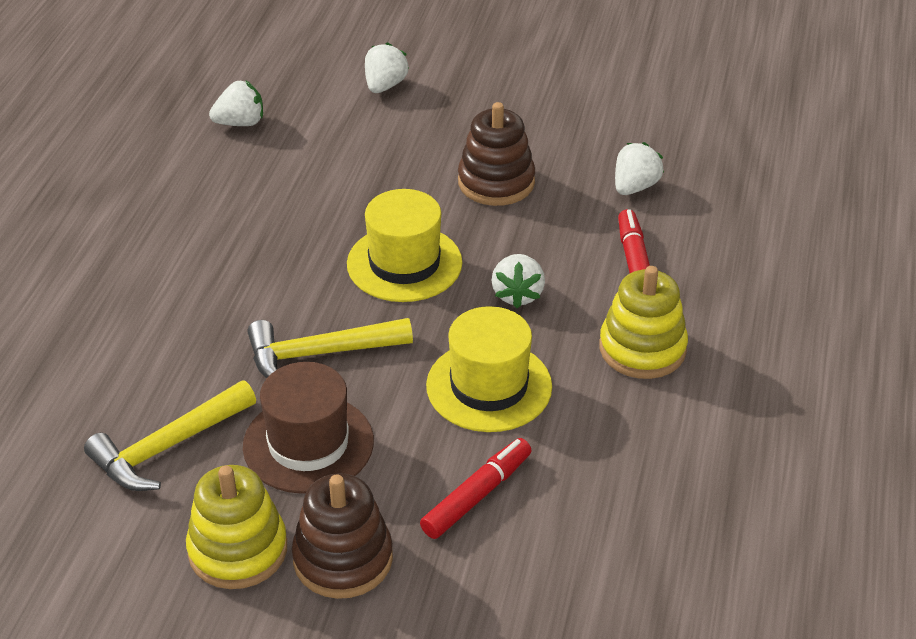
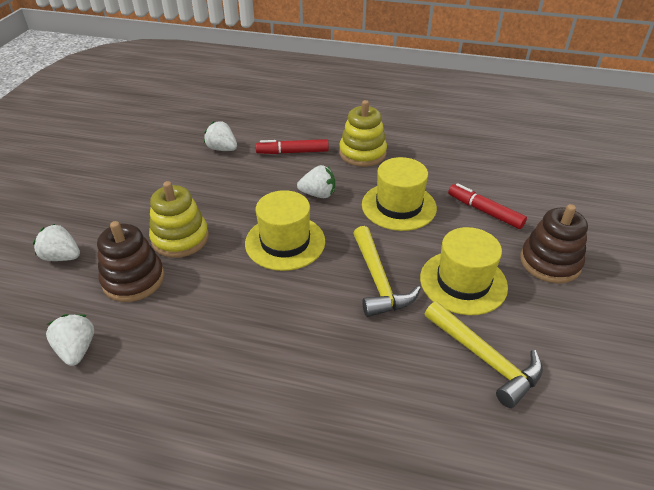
camera: 90 degrees left, 0 degrees up
(238, 550) = (562, 310): yellow stacking toy -> yellow stacking toy (180, 238)
(308, 444) = (463, 282): brown hat -> yellow hat
(496, 182) = (204, 201): brown stacking toy -> brown stacking toy (133, 279)

